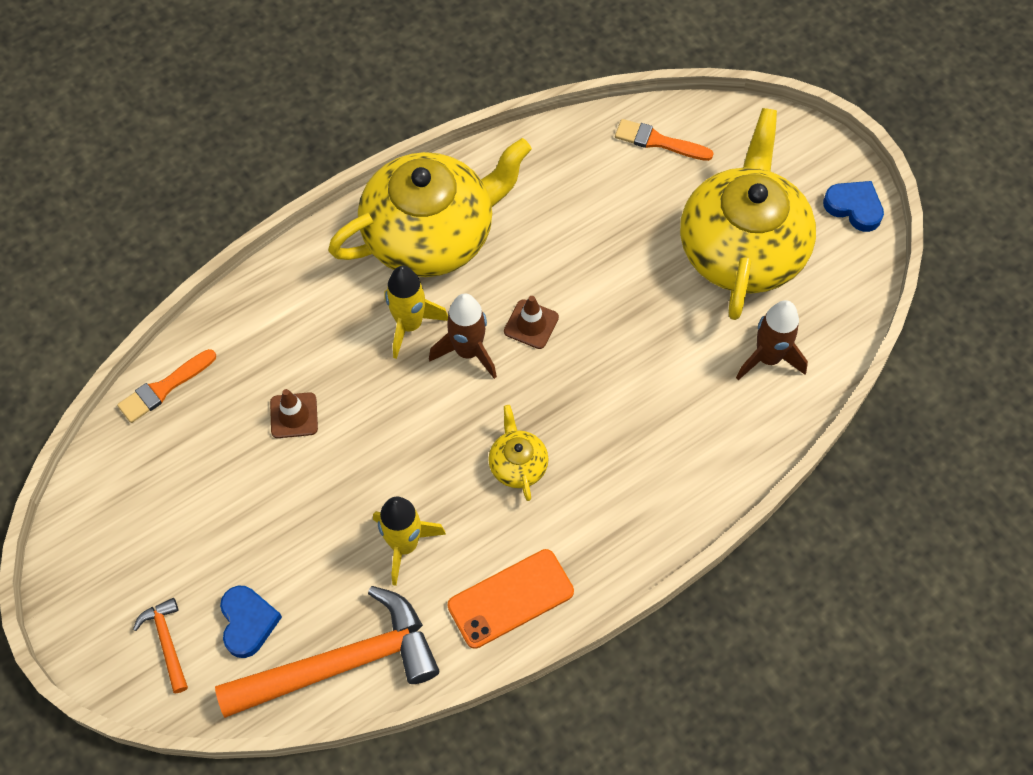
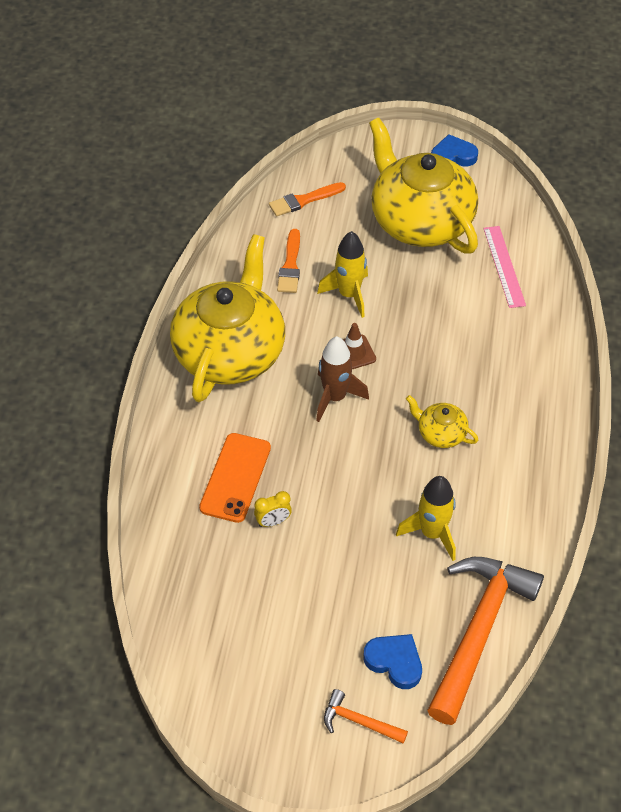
camera: 45 degrees left, 10 degrees down
(164, 388) = (166, 579): orange brush -> orange brush (290, 265)
(294, 415) = (273, 522): brown traffic cone -> yellow clock
(410, 325) = (281, 411): yellow rocket -> yellow rocket (349, 295)
(511, 599) = (527, 507): orange phone -> orange phone (235, 477)
(768, 358) = (504, 266): brown rocket -> pink ruler

